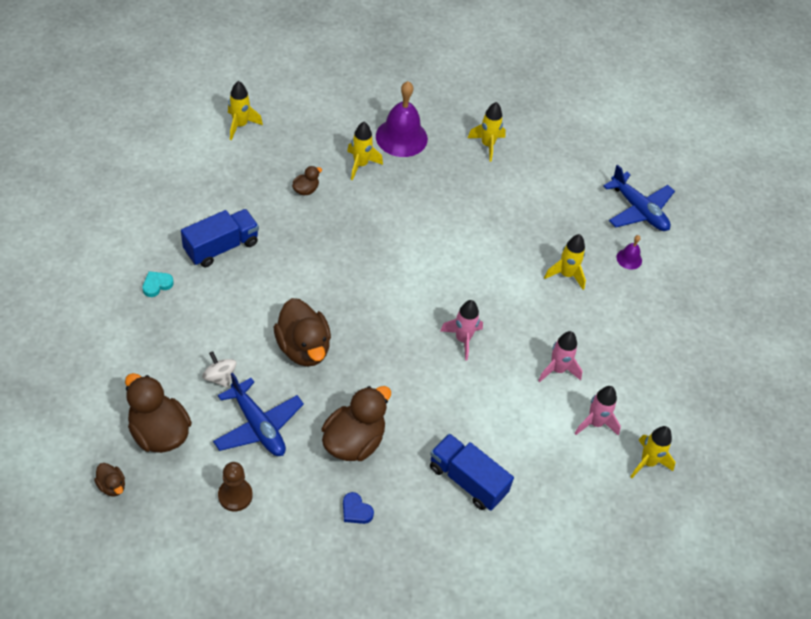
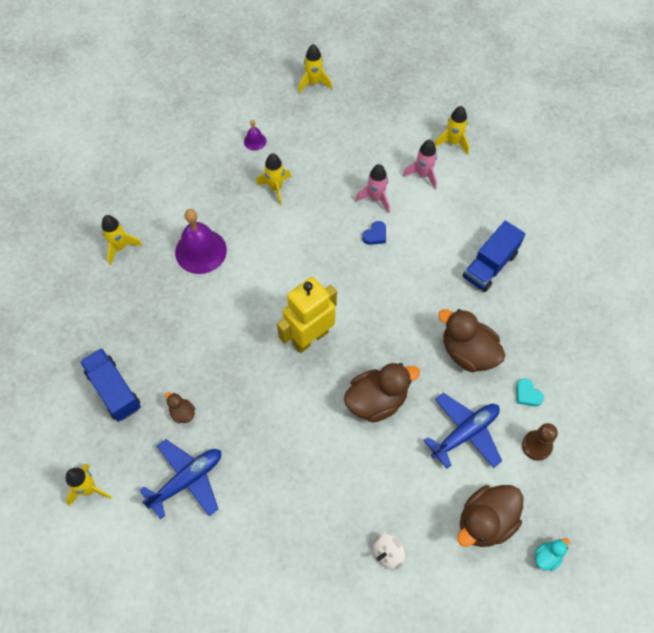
camera: 85 degrees left, 10 degrees up
(112, 486) = (547, 556): brown duck -> turquoise duck
(157, 285) = (316, 550): turquoise heart -> turquoise heart (527, 394)
(220, 377) = (418, 473): white spinning top -> white spinning top (388, 553)
(221, 247) = (262, 490): blue truck -> blue truck (114, 390)
(356, 511) = (532, 347): blue heart -> blue heart (375, 235)
(360, 165) = (147, 362): yellow rocket -> yellow rocket (314, 83)
(380, 294) = (310, 337): none -> yellow robot
(401, 137) = (109, 325): purple bell -> purple bell (201, 251)
(462, 339) = (353, 269): pink rocket -> none
(638, 210) = (199, 130): blue plane -> blue plane (187, 480)

